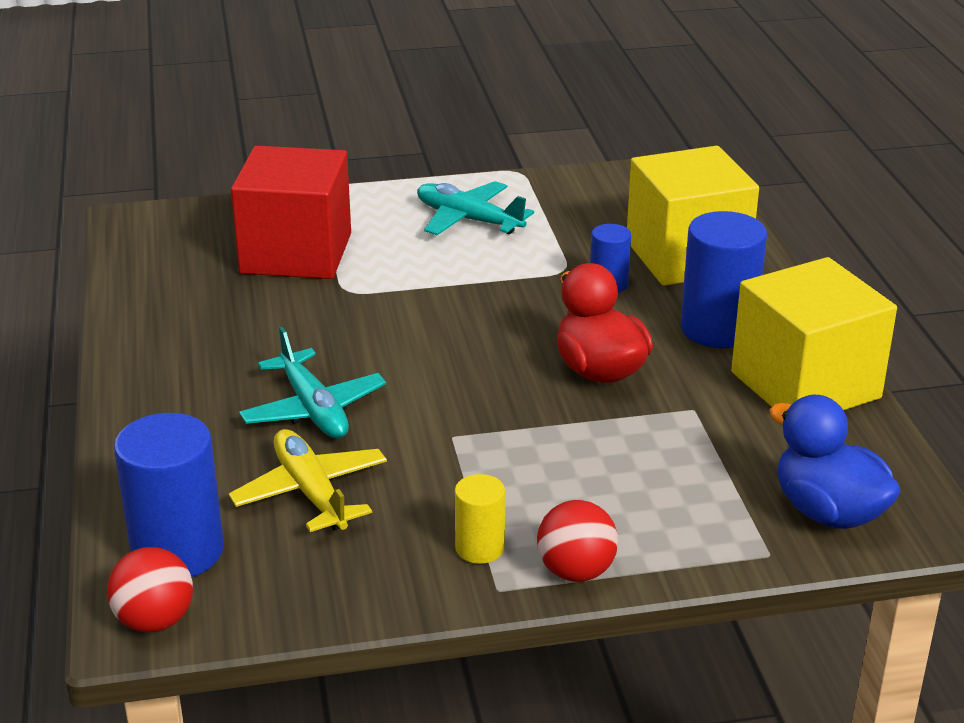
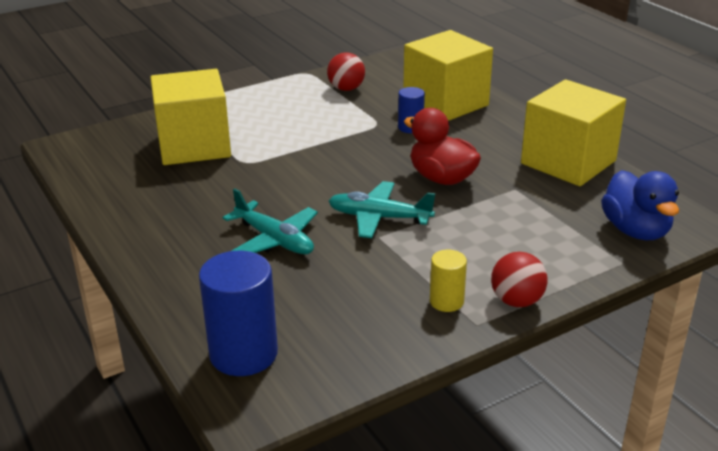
camera: 20 degrees left, 0 degrees up
(155, 621) = (259, 405): red ball -> red ball (346, 89)
(296, 253) = (194, 146): red cube -> yellow cube
(311, 492) = (310, 293): yellow plane -> none
(468, 220) = (295, 106): turquoise plane -> turquoise plane (379, 218)
(718, 329) = (494, 141): blue cylinder -> none
(828, 512) = (635, 231): blue duck -> blue duck turned 135 degrees counterclockwise

